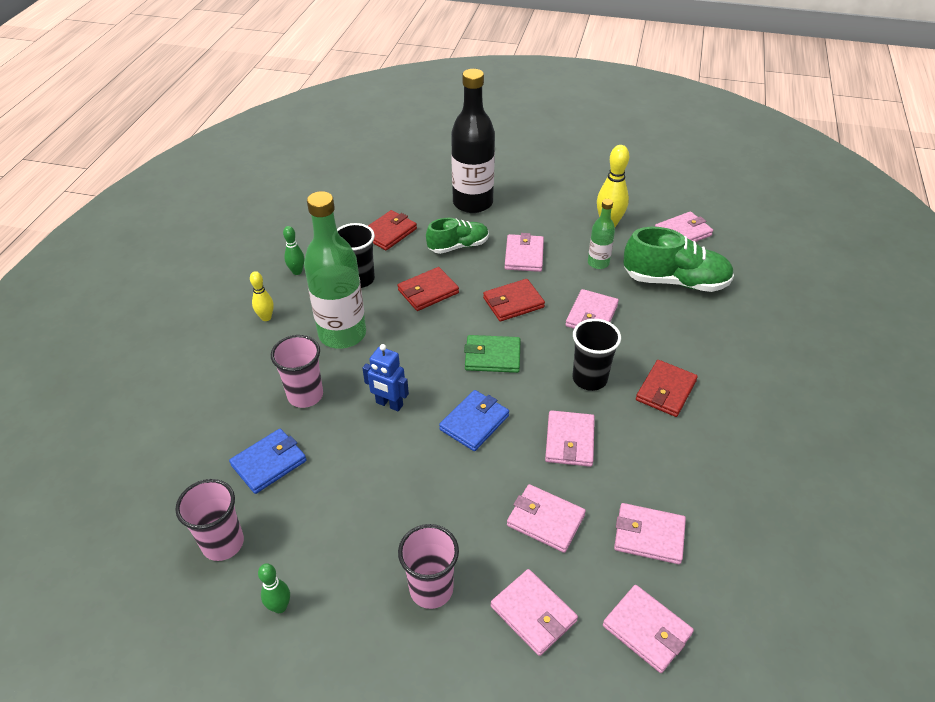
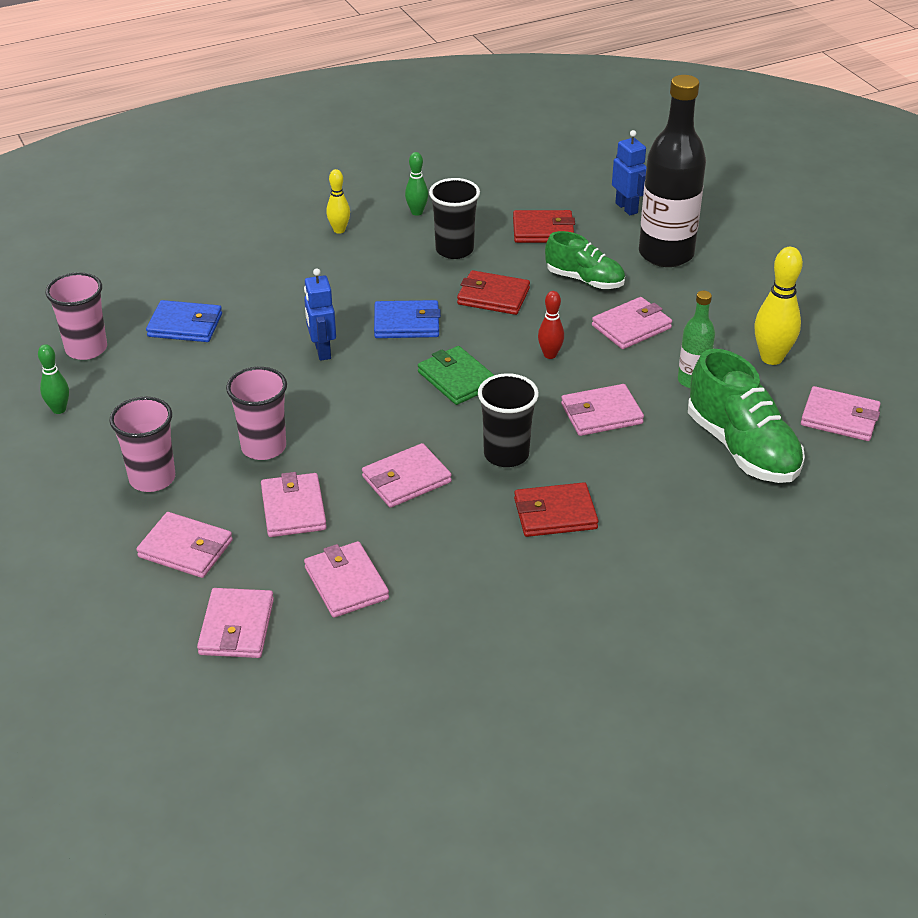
camera: 50 degrees right, 5 degrees down
(305, 395) = (277, 301): pink cup -> pink cup (263, 447)
(342, 334) = (373, 280): green bottle -> none
(411, 190) = (627, 208): none -> blue robot
(474, 422) = (359, 410): blue wallet -> blue wallet (406, 323)
(513, 302) = (550, 355): red wallet -> red bowling pin
(533, 614) = (185, 549): pink wallet -> pink wallet turned 75 degrees counterclockwise

